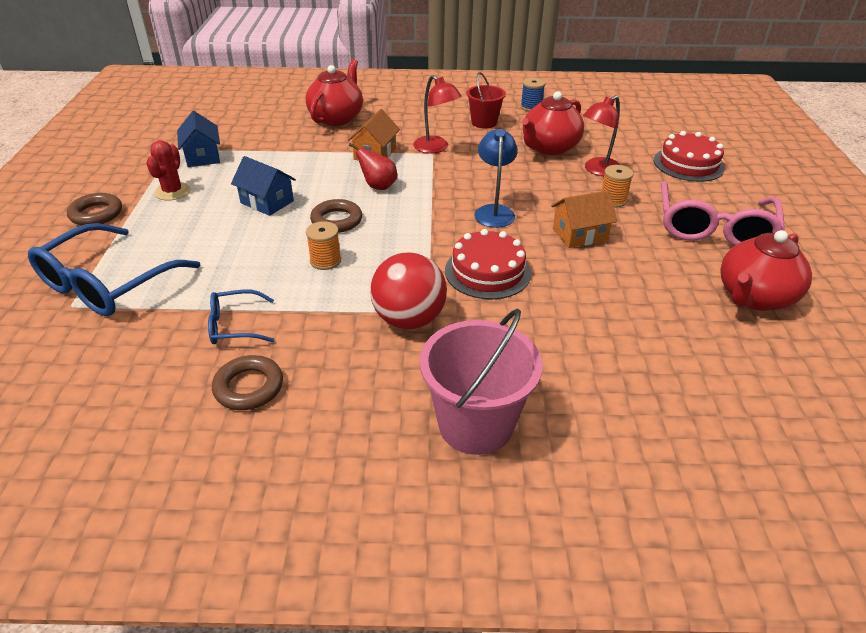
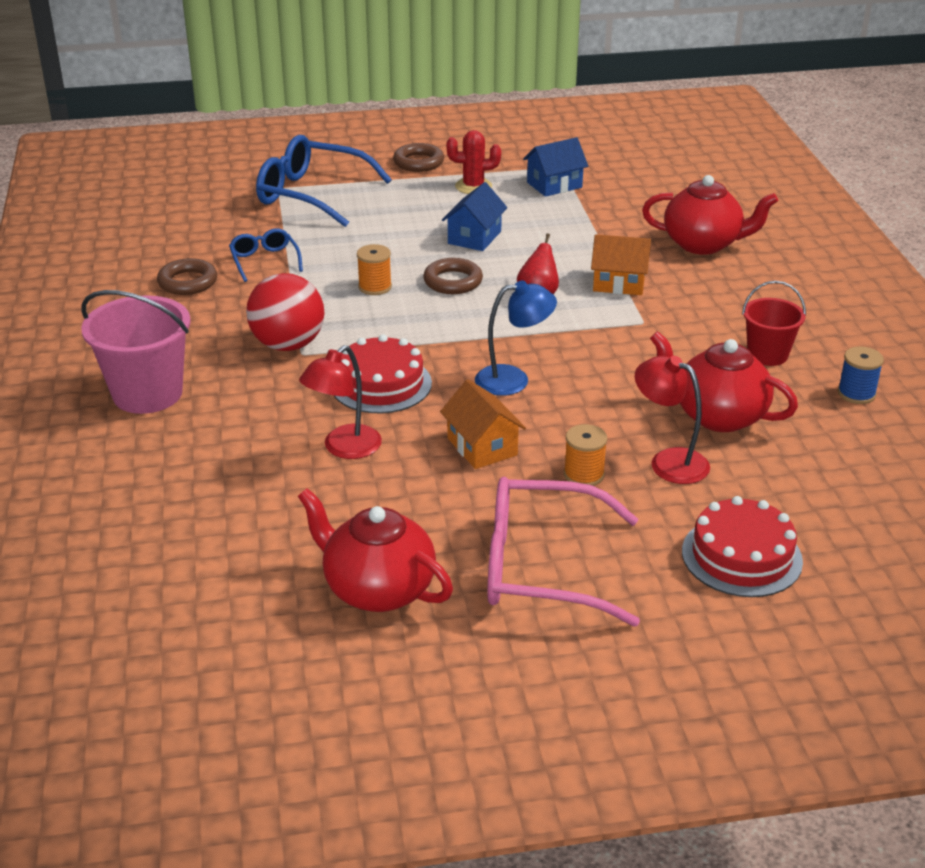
camera: 80 degrees right, 5 degrees down
(436, 148) = (660, 324): red lamp -> red lamp (344, 448)

